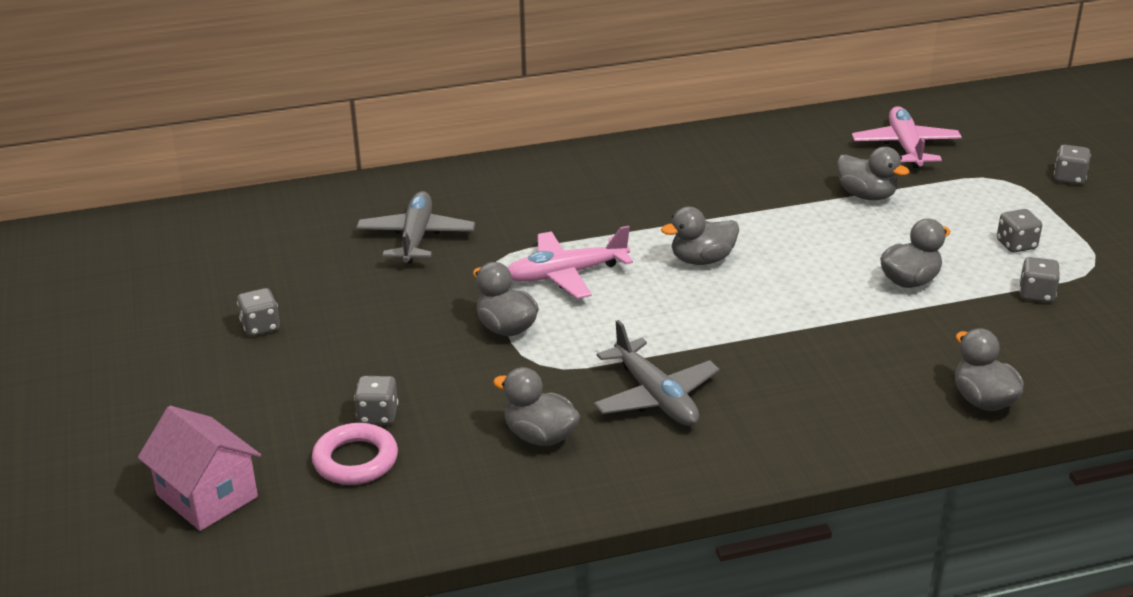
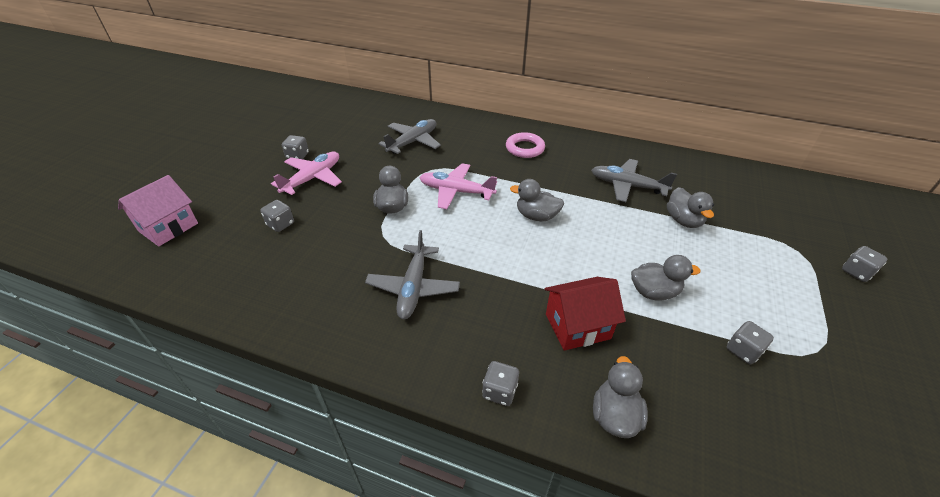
camera: 35 degrees right, 10 degrees up
(207, 496) = (168, 227): pink house -> pink house turned 45 degrees clockwise
(355, 460) = (241, 243): pink ring -> pink ring (525, 148)
(540, 436) = (330, 278): grey duck -> none
(766, 182) = (627, 186): none -> grey plane
(871, 346) = (577, 326): none -> red house
(905, 146) = (744, 200): pink plane -> pink plane (313, 178)
(1016, 245) = (763, 303): grey dice -> grey dice (499, 391)

